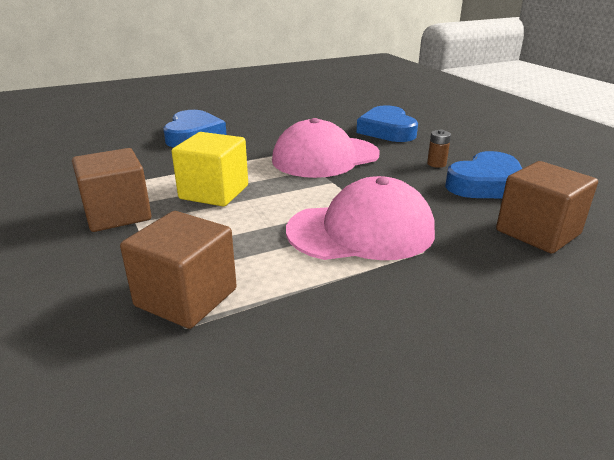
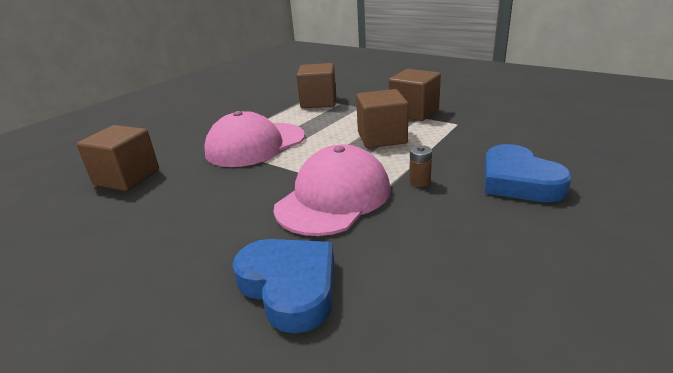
camera: 155 degrees right, 0 degrees up
(214, 192) = (382, 138): yellow cube -> brown cube
(436, 164) = (203, 228): brown battery -> brown battery (419, 181)
(486, 184) = (151, 214): blue heart -> none

